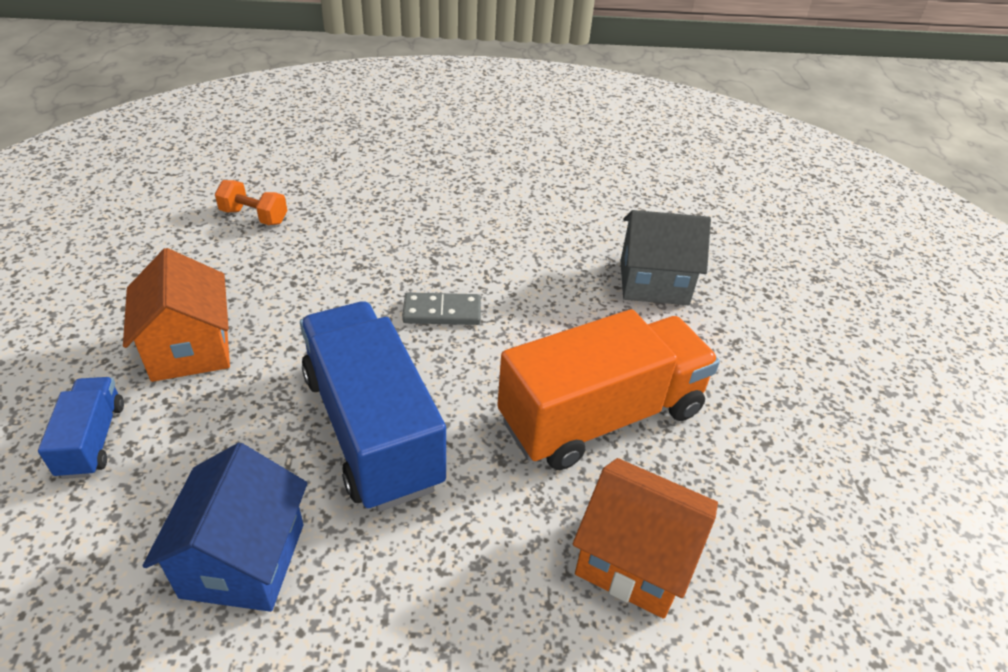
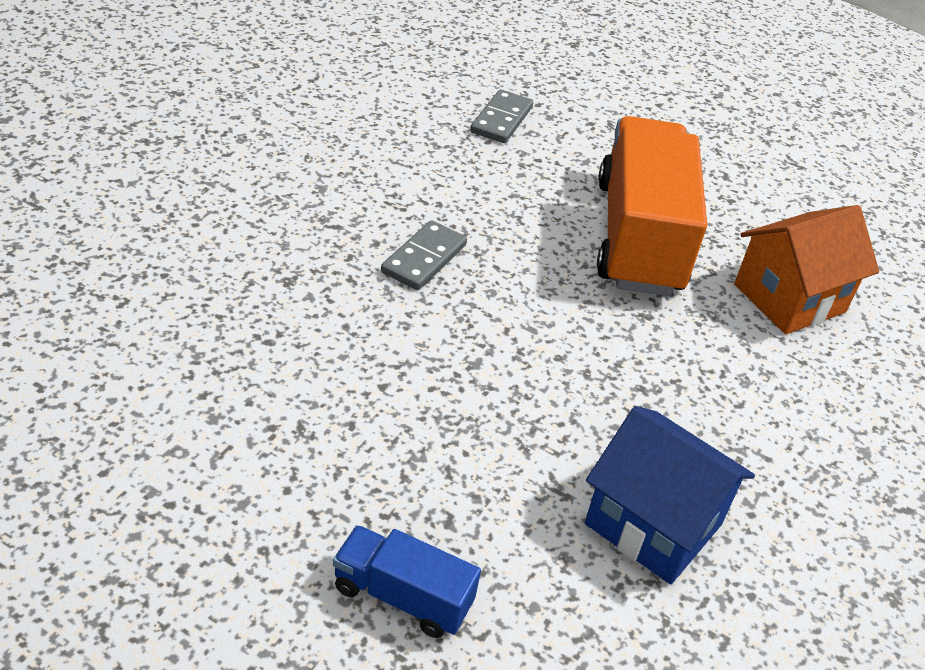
camera: 60 degrees left, 0 degrees up
(190, 349) = (312, 466): orange house -> none
(254, 216) = (92, 322): orange dumbbell -> none
(372, 429) = (550, 376): blue truck -> none
(653, 282) = (501, 120): grey house -> grey domino

